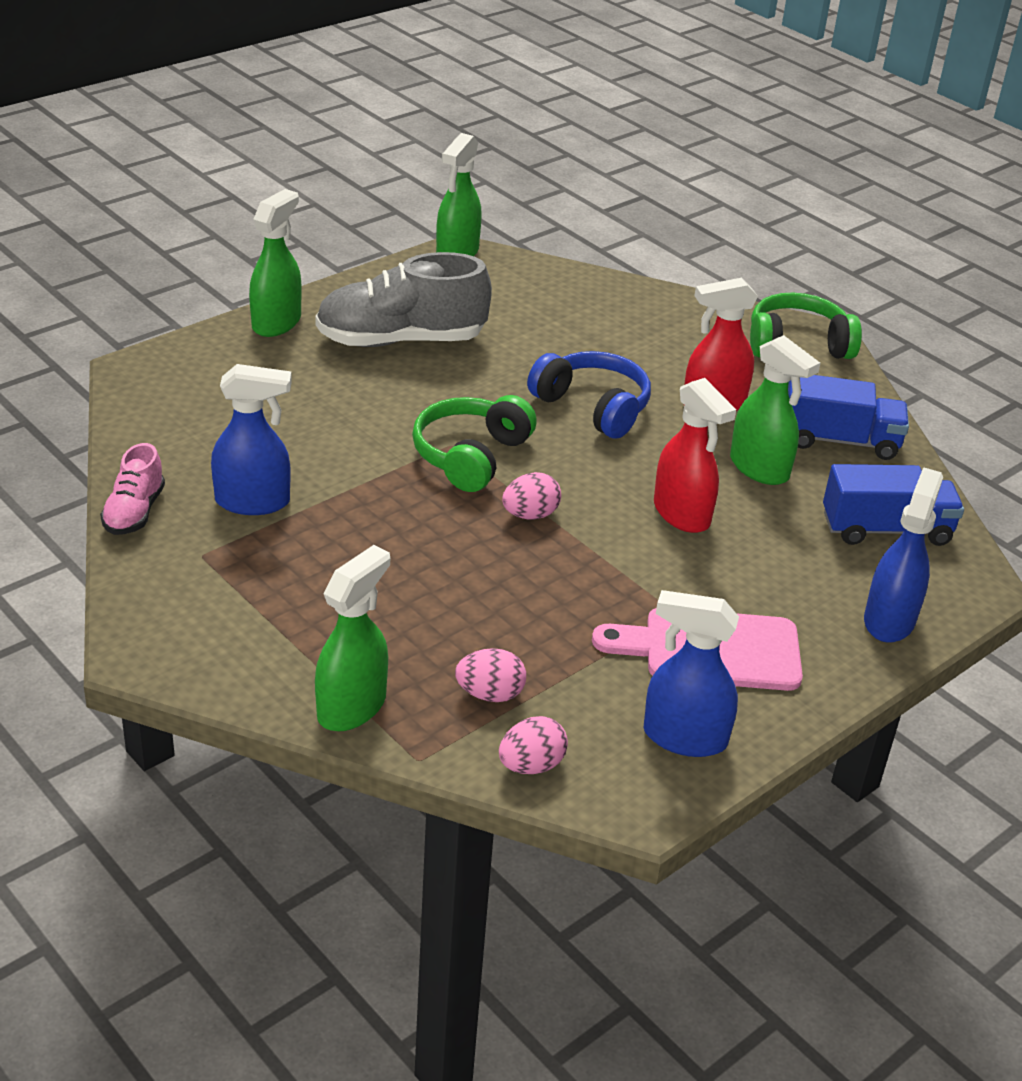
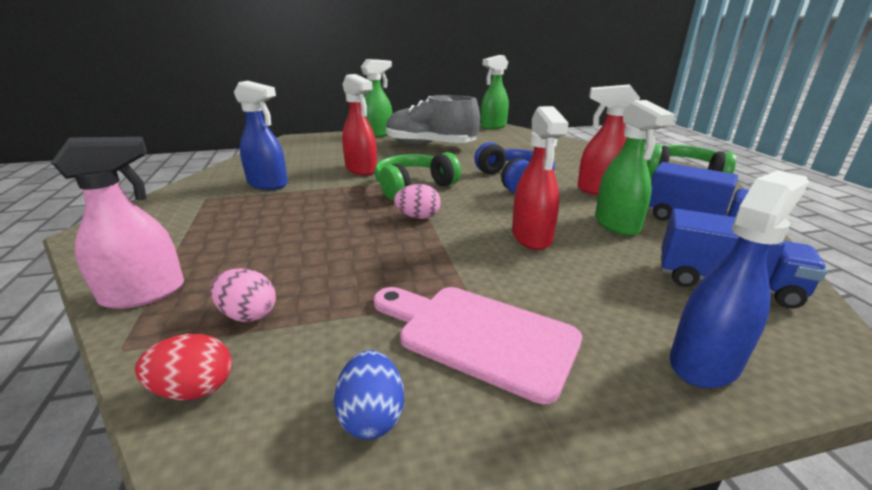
camera: 30 degrees right, 10 degrees down
(134, 512) = (207, 178): pink shoe -> none
(352, 706) = (144, 293): green spray bottle -> pink spray bottle
(356, 433) = (361, 170): none -> red spray bottle
(531, 765) = (194, 389): pink egg -> red egg
(683, 737) = (372, 416): blue spray bottle -> blue egg

